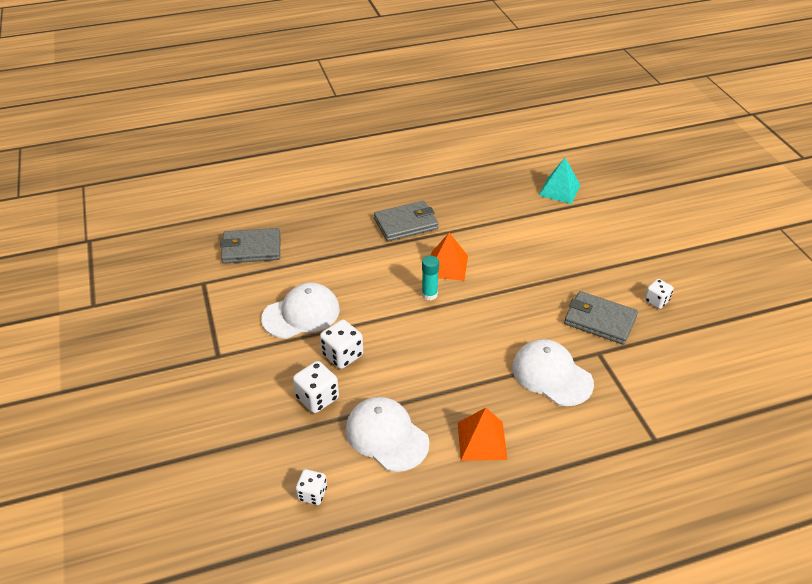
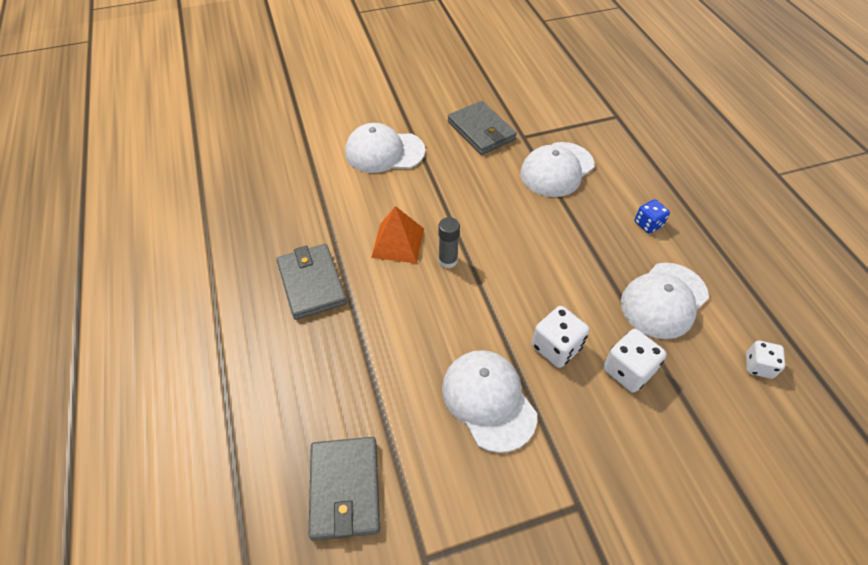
camera: 90 degrees left, 10 degrees up
(429, 294) = (448, 260): turquoise glue stick -> grey glue stick
(481, 440) = (648, 224): orange pyramid -> blue dice
(555, 255) = (384, 152): none -> white cap
(559, 190) = (272, 138): turquoise pyramid -> none
(600, 320) = (481, 131): grey wallet -> grey wallet turned 60 degrees counterclockwise
(656, 301) = (453, 93): white dice -> none

